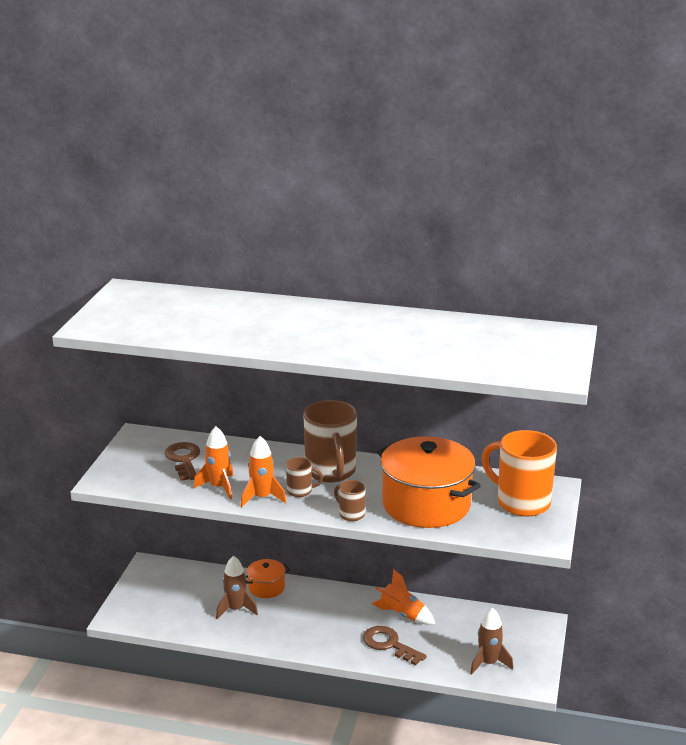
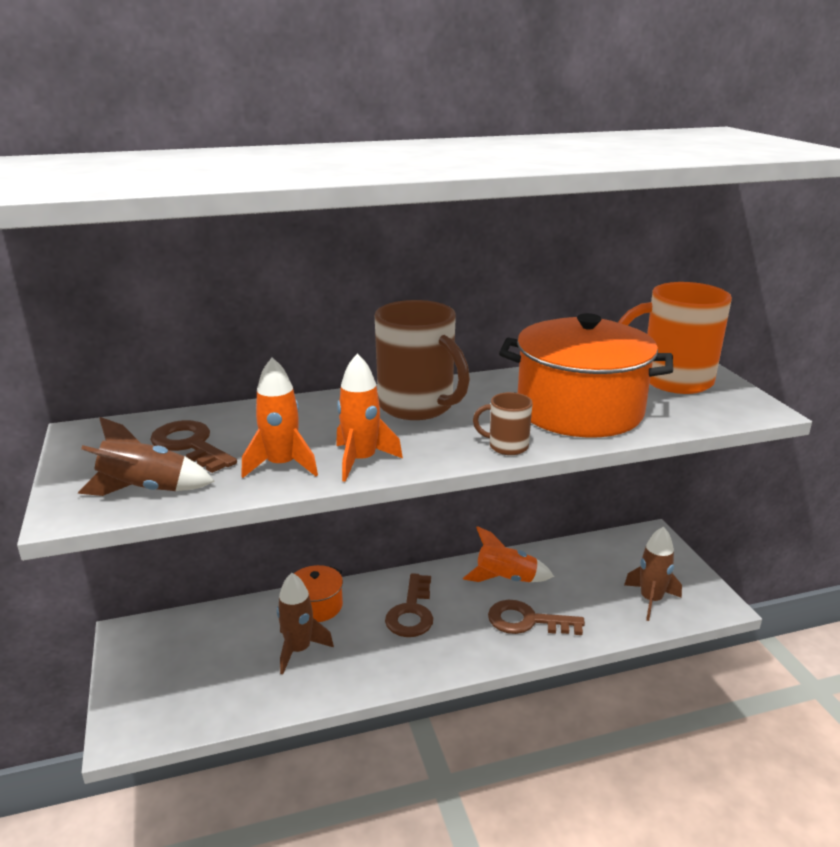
camera: 30 degrees left, 0 degrees up
(142, 480) = (145, 490): none -> brown rocket
(300, 491) = (405, 438): brown mug -> none
(321, 612) = (411, 612): none -> brown key

